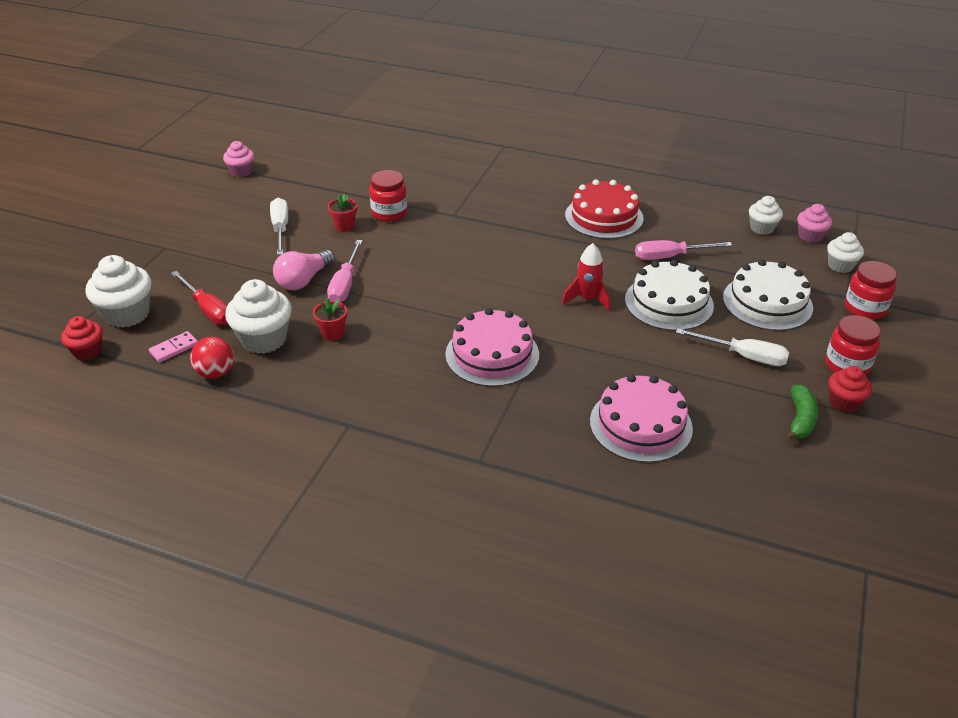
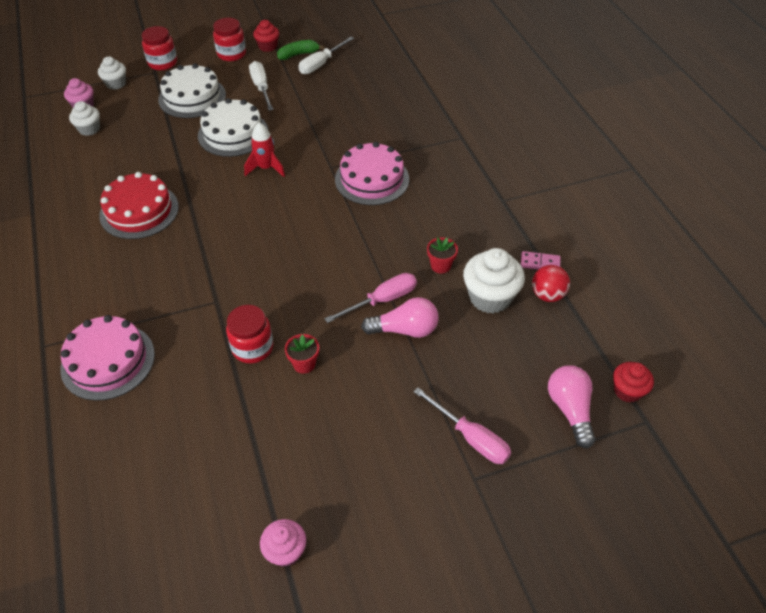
camera: 130 degrees left, 10 degrees up
(127, 314) = (570, 409): white cupcake -> pink light bulb
(174, 348) = (559, 340): pink domino -> pink domino (540, 263)
(208, 309) = (503, 360): red screwdriver -> none
(280, 229) = (354, 410): white screwdriver -> white screwdriver (321, 64)
(640, 424) = (364, 99): pink cake -> pink cake (108, 361)
(670, 257) = (172, 154): pink screwdriver -> pink screwdriver (470, 438)

